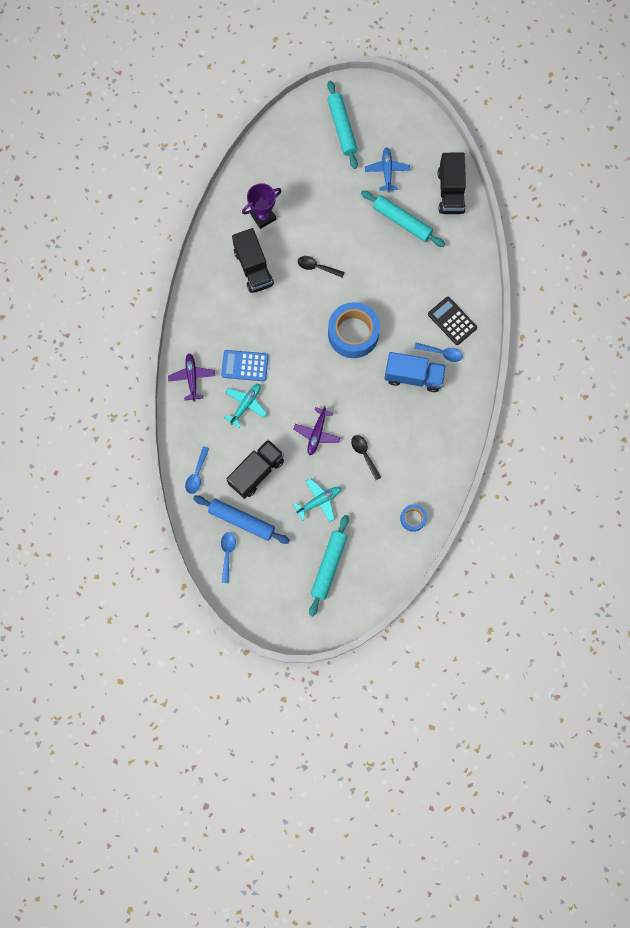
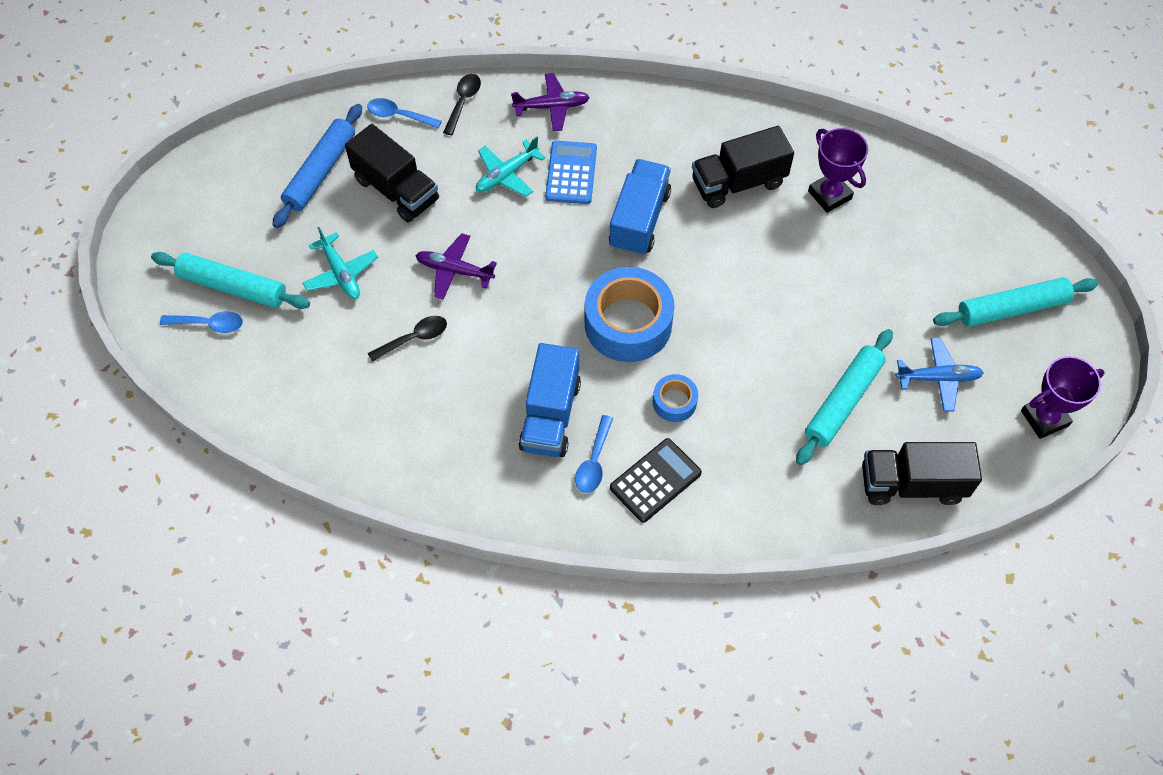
camera: 90 degrees right, 15 degrees down
(227, 554) = (271, 154): blue spoon -> blue spoon (209, 324)
(245, 405) = (506, 175): turquoise plane -> turquoise plane turned 105 degrees clockwise
(280, 326) = (639, 220): none -> blue truck
(317, 267) = (745, 271): black spoon -> black spoon (463, 102)
(410, 121) = (1044, 418): none -> purple trophy
(413, 518) = (296, 410): blue tape -> blue tape (674, 402)

